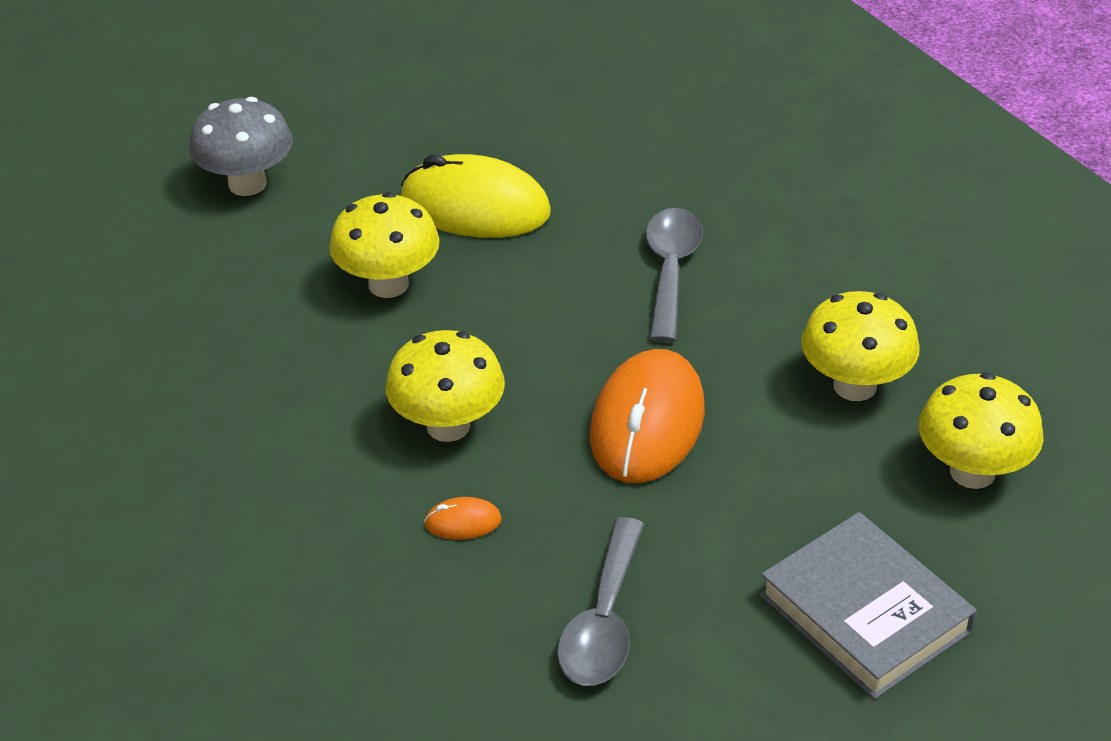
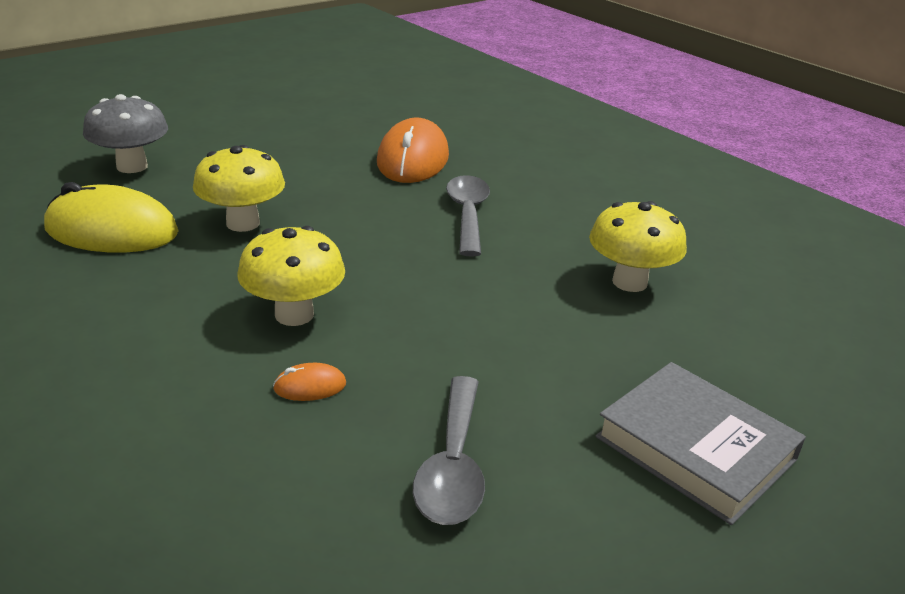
camera: 10 degrees left, 10 degrees down
(475, 207) = (312, 179): yellow mouse -> yellow mouse (111, 231)
(647, 423) = (467, 309): orange mouse -> orange mouse (413, 159)
(972, 472) = (744, 337): yellow mushroom -> none

